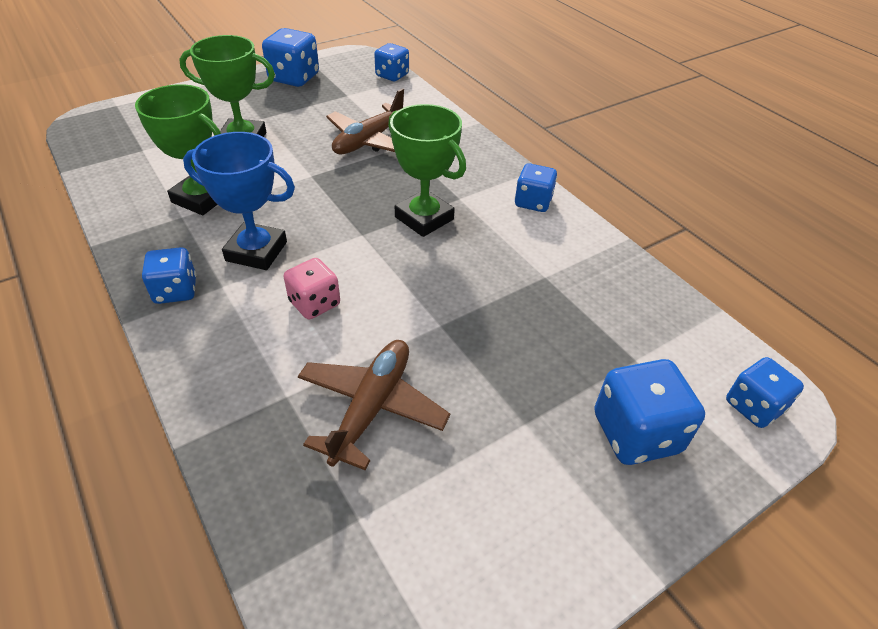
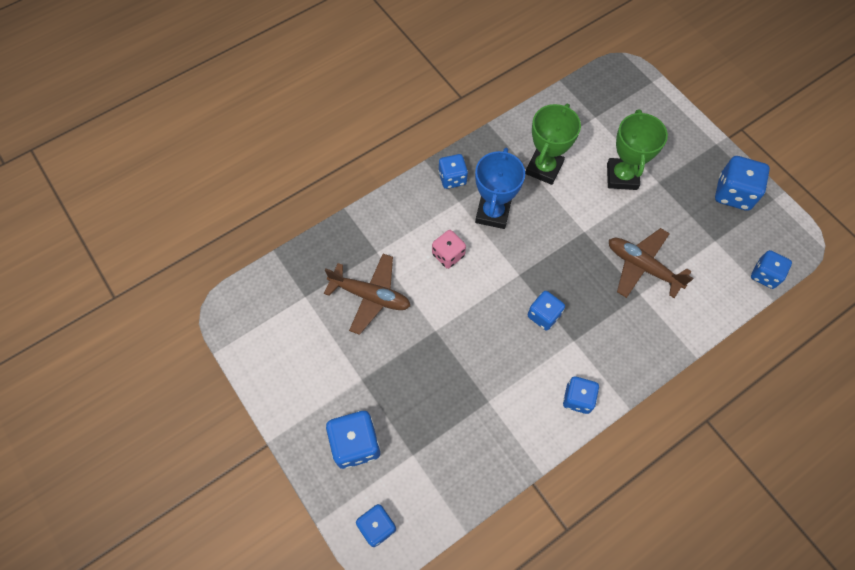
camera: 90 degrees right, 20 degrees up
(424, 218) = (543, 315): green trophy -> blue dice

